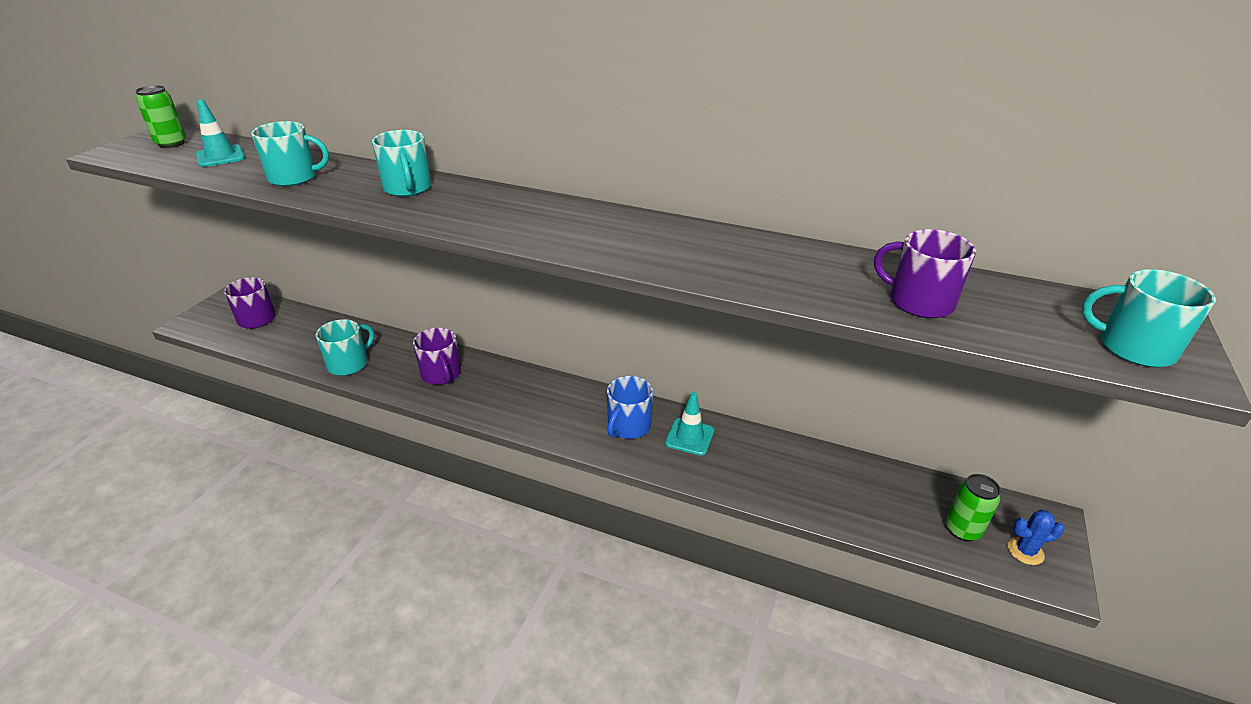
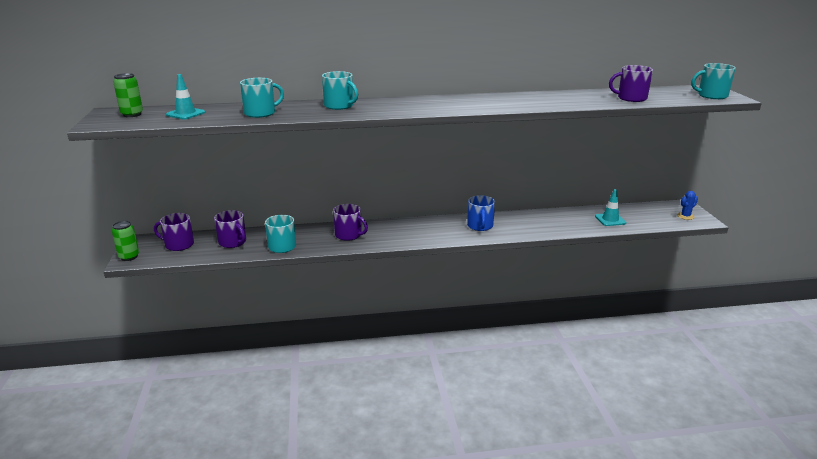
camera: 30 degrees left, 10 degrees down
(309, 336) = (233, 242): none -> purple mug
(689, 437) = (514, 221): turquoise traffic cone -> turquoise traffic cone (610, 220)
(962, 530) = (658, 217): green can -> green can (129, 257)

